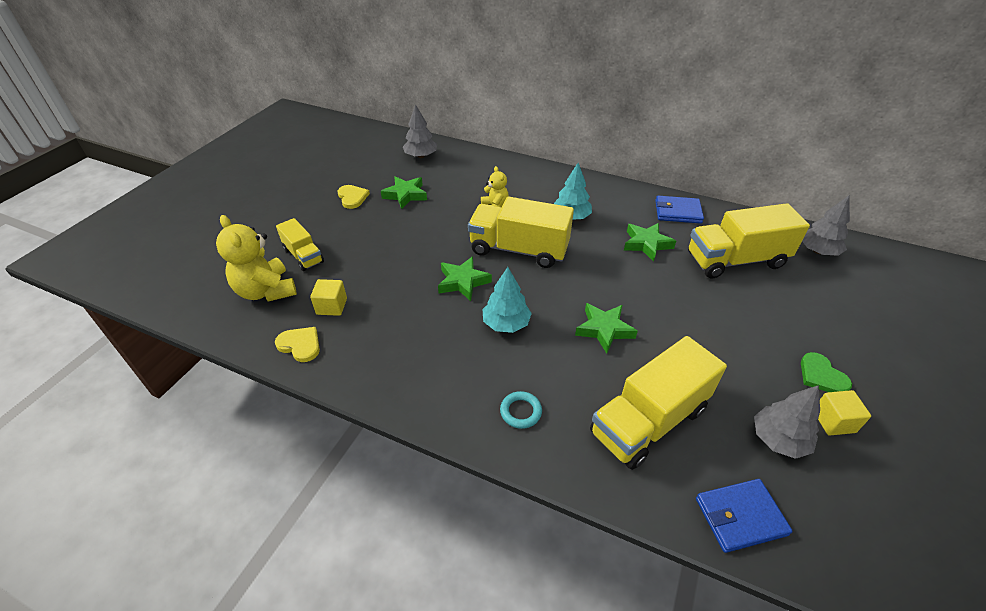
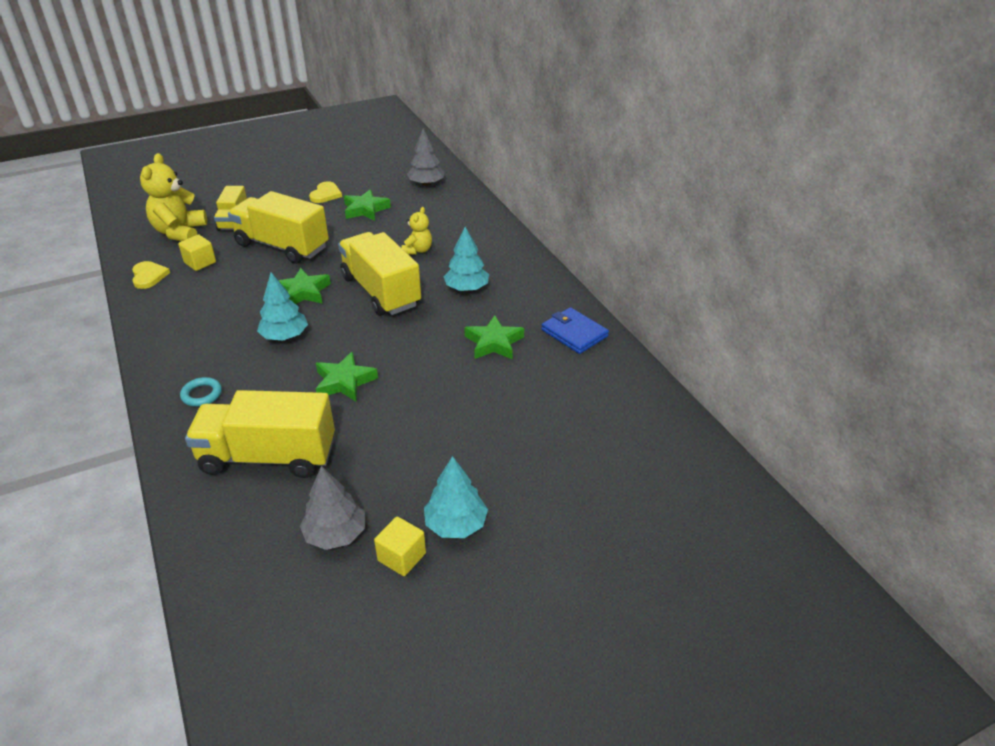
camera: 40 degrees right, 5 degrees down
(735, 260) = (553, 400): yellow truck -> yellow truck (282, 246)
(740, 516) = (222, 551): blue wallet -> none
(817, 251) = (658, 440): grey tree -> none
(821, 376) = (455, 524): green heart -> turquoise tree

